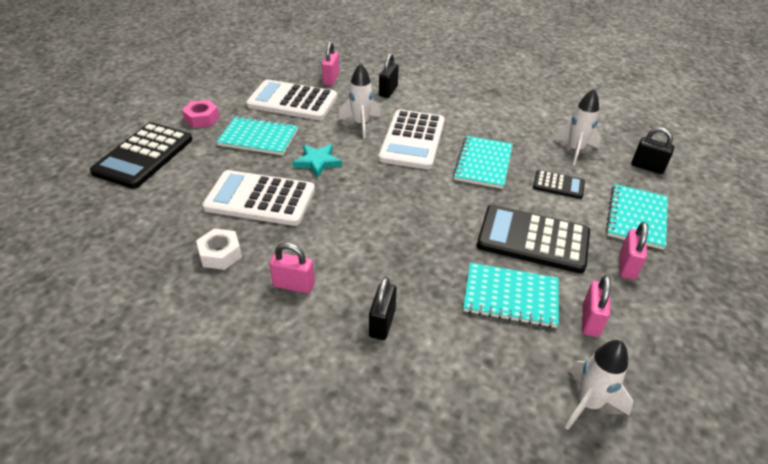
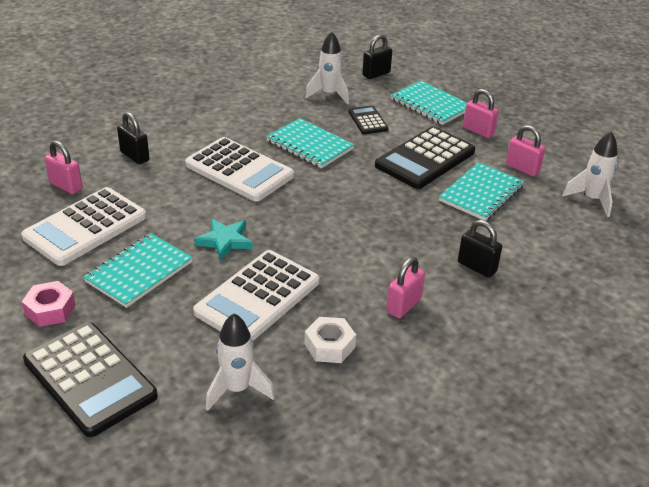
camera: 65 degrees left, 5 degrees down
(361, 124) = (181, 193): white rocket -> white rocket (237, 389)
(558, 185) = (368, 121): black calculator -> black calculator turned 60 degrees counterclockwise

